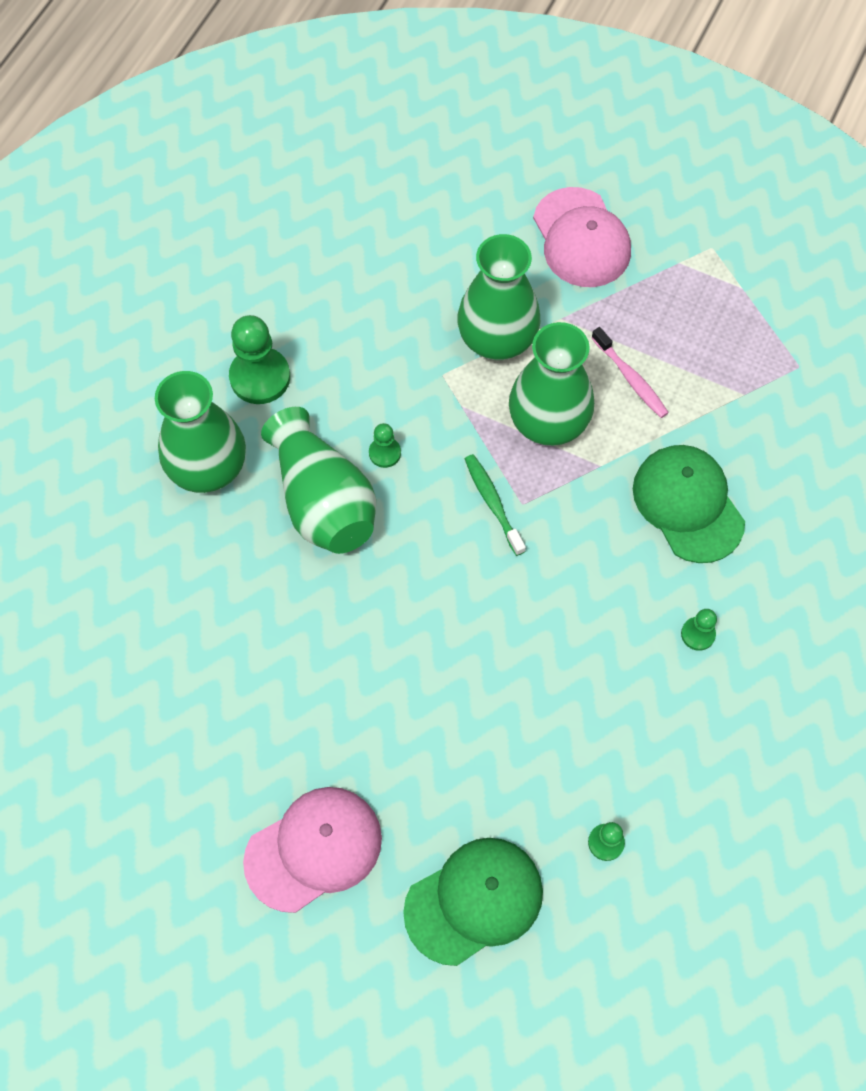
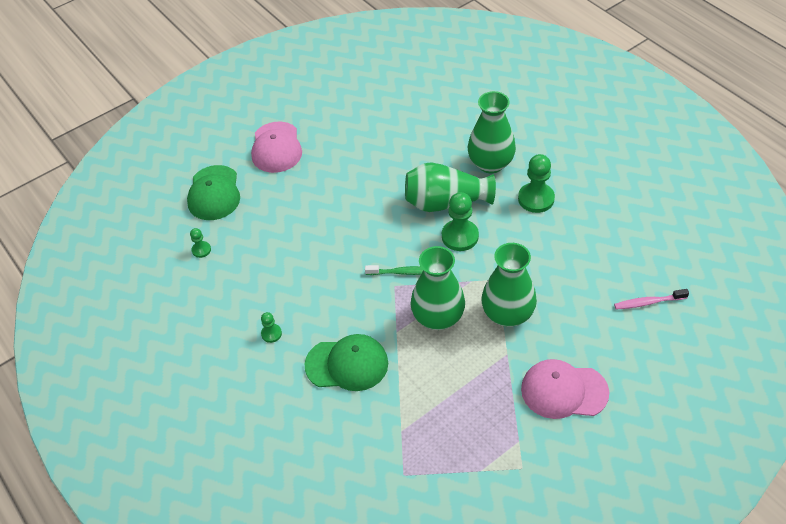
camera: 120 degrees right, 15 degrees down
(385, 453) = (460, 236): green pawn -> green pawn, size x1.93
(631, 378) = (445, 372): pink toothbrush -> pink toothbrush (648, 302)

